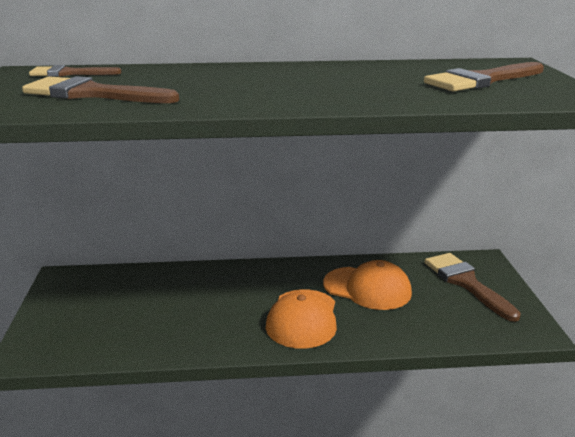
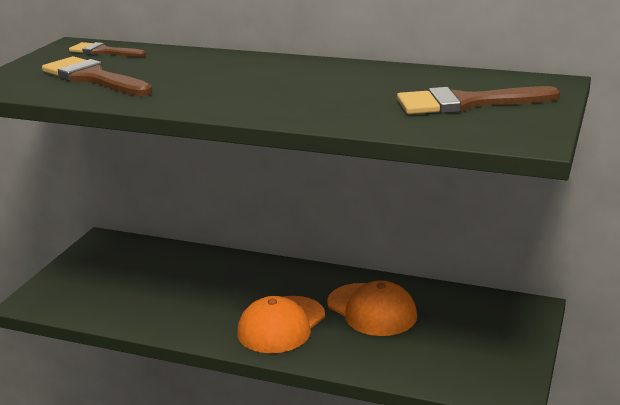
camera: 25 degrees right, 0 degrees up
(466, 283) = (485, 327): brown brush -> none

